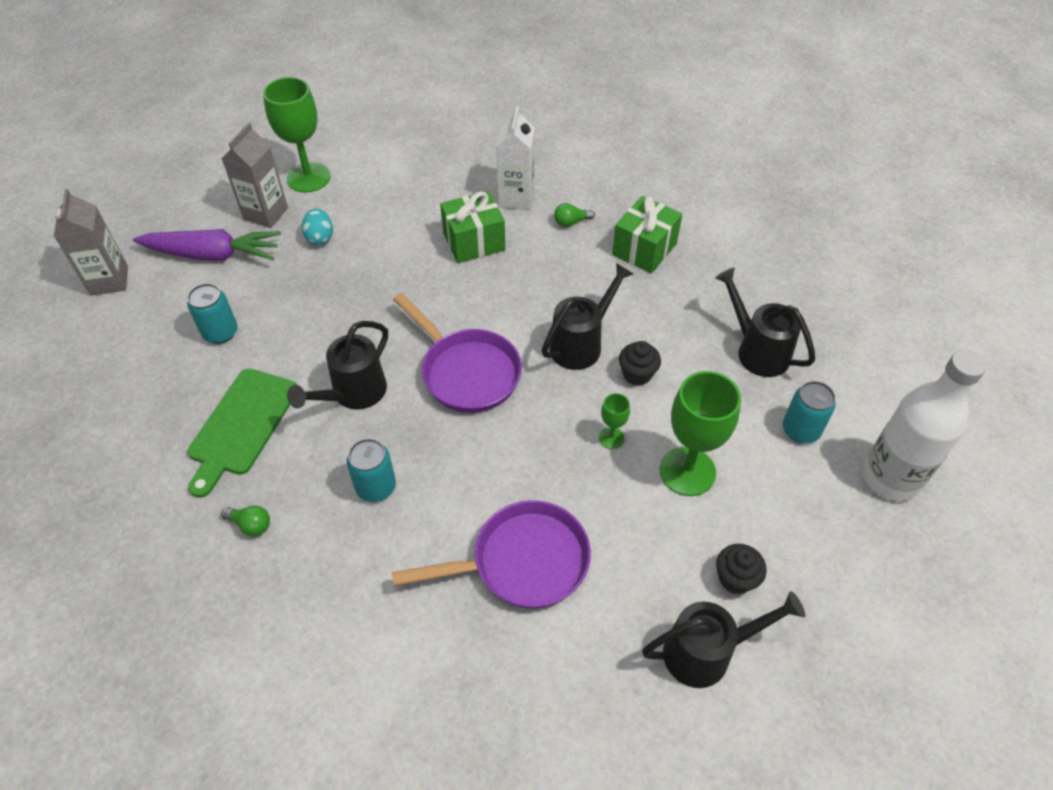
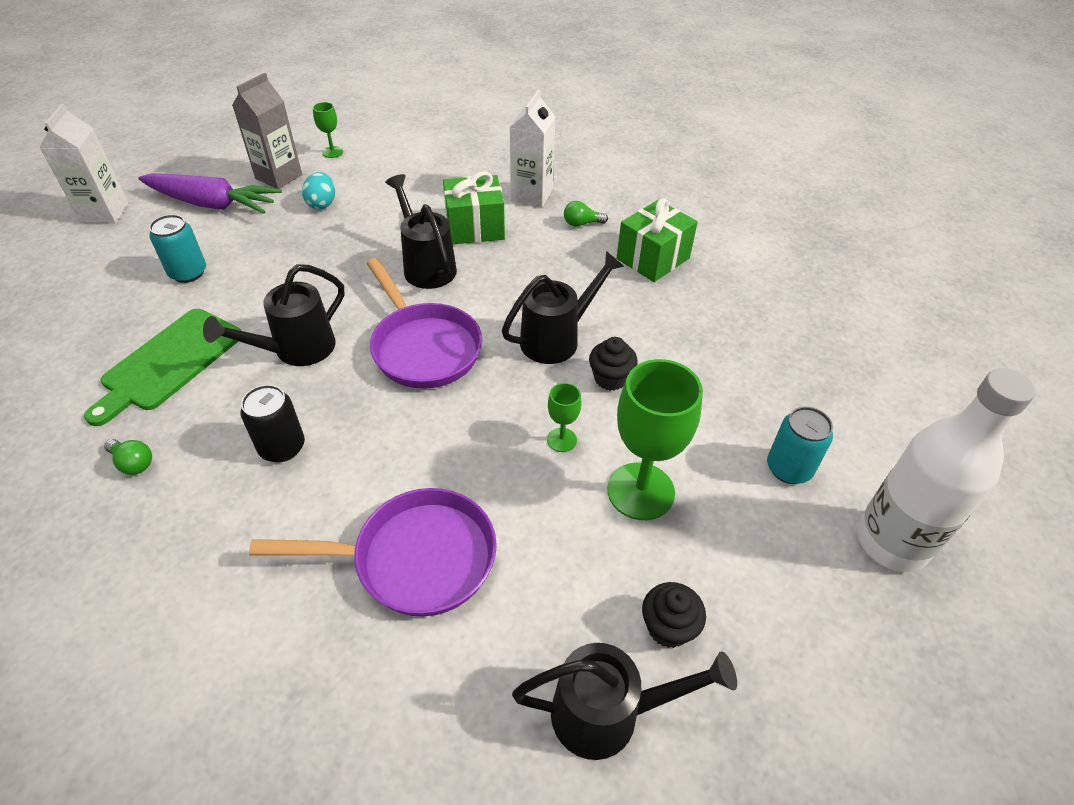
camera: 10 degrees right, 5 degrees down
(109, 281) = (105, 213): grey carton -> white carton
(308, 178) = (332, 152): green goblet -> green goblet, size x0.47
(376, 487) = (282, 447): turquoise can -> black can
(757, 350) = (755, 375): black watering can -> black watering can (426, 265)

